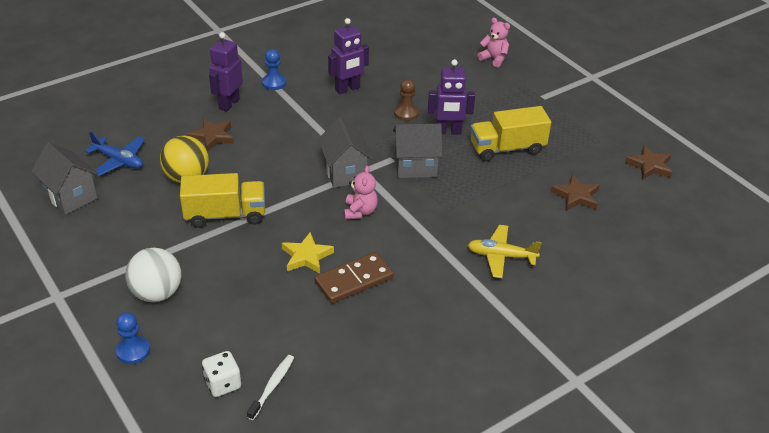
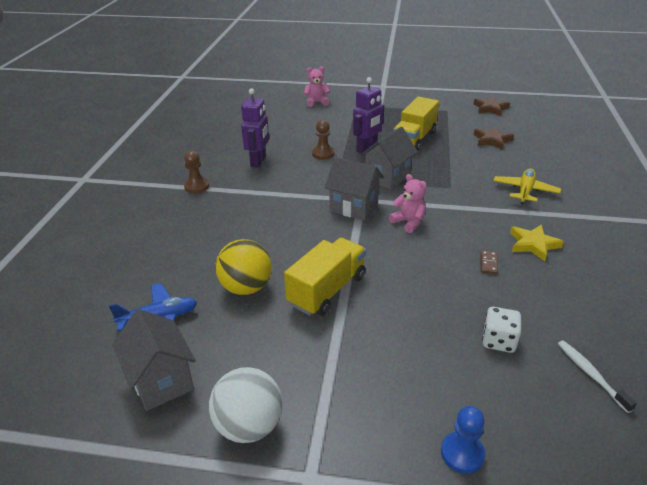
camera: 45 degrees left, 5 degrees down
(70, 197) = (161, 381): grey house -> grey house turned 60 degrees clockwise
(157, 293) = (389, 389): white ball -> white ball (249, 426)
(212, 137) = (213, 247): brown star -> none
(223, 384) = (564, 407): white dice -> white dice (498, 341)
(228, 104) = (184, 218): purple robot -> none
(274, 83) = (196, 186): blue pawn -> brown pawn
(306, 256) = (433, 273): yellow star -> yellow star (533, 244)
(354, 280) = (488, 263): brown domino -> brown domino, size x0.45
(501, 256) = (525, 191): yellow plane -> yellow plane turned 150 degrees clockwise

